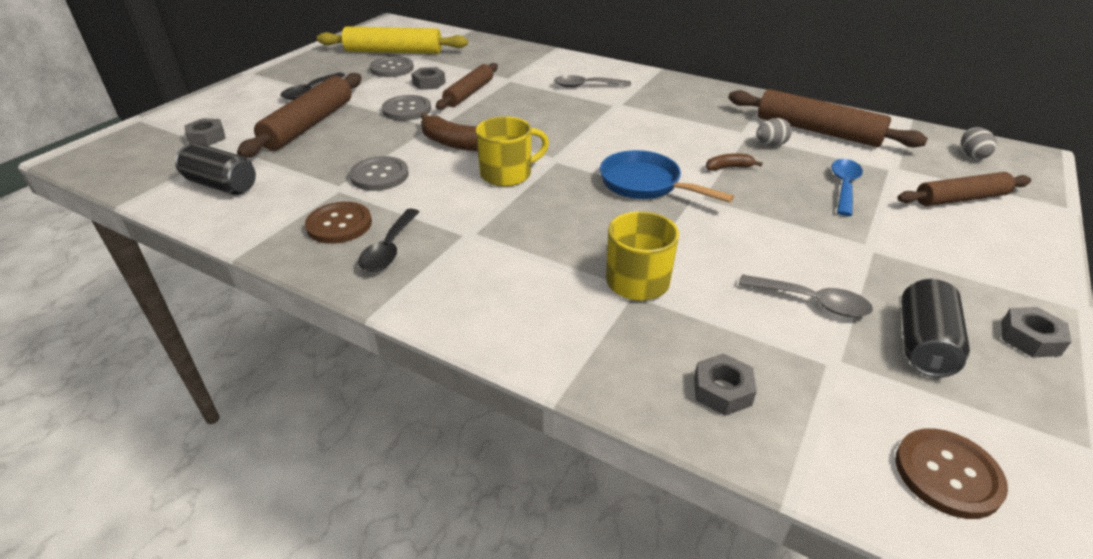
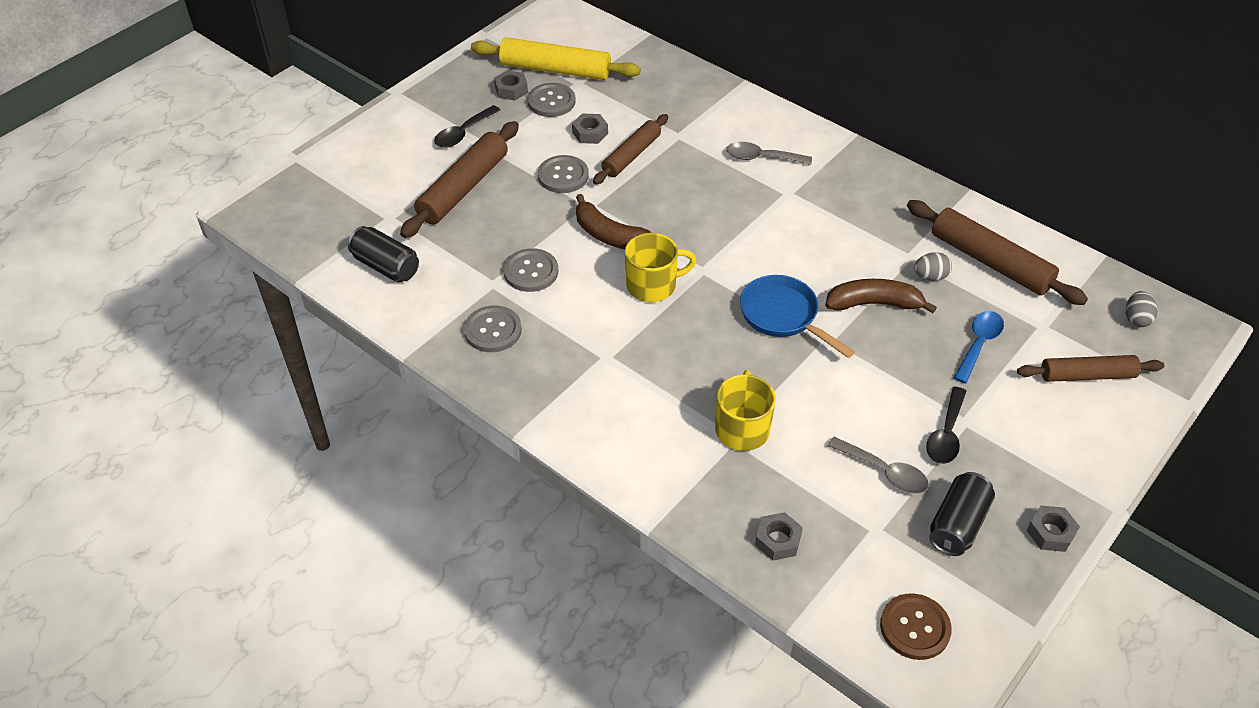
camera: 10 degrees right, 10 degrees up
(207, 138) = (365, 196): grey nut -> grey nut (511, 90)
(339, 224) = (493, 330): brown button -> grey button
(389, 249) = (535, 365): black spoon -> black spoon (946, 434)
(729, 167) = (874, 304): brown banana -> brown banana, size x1.89

